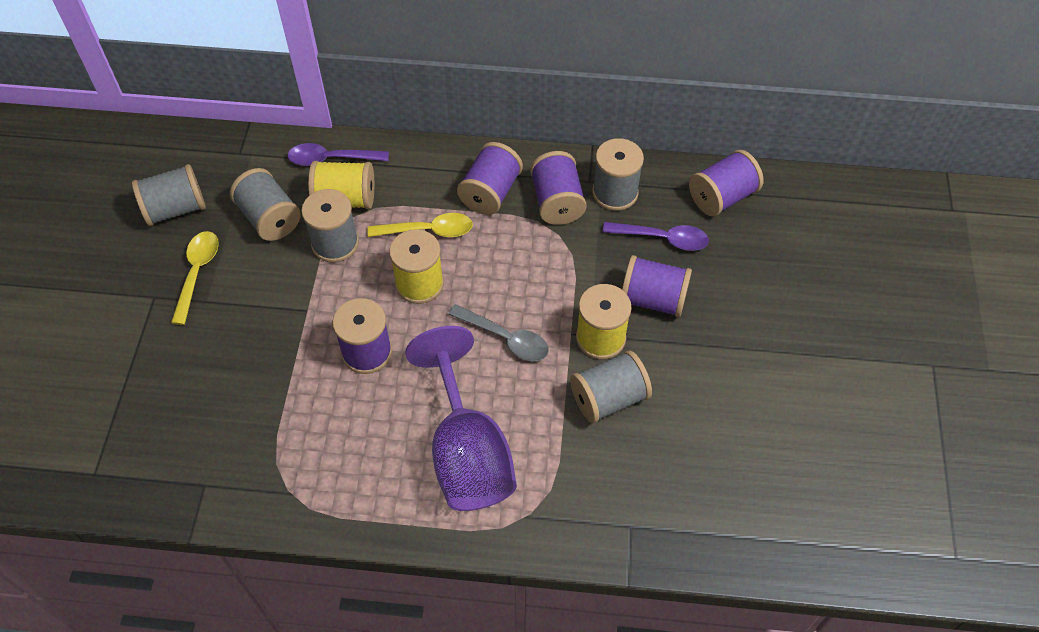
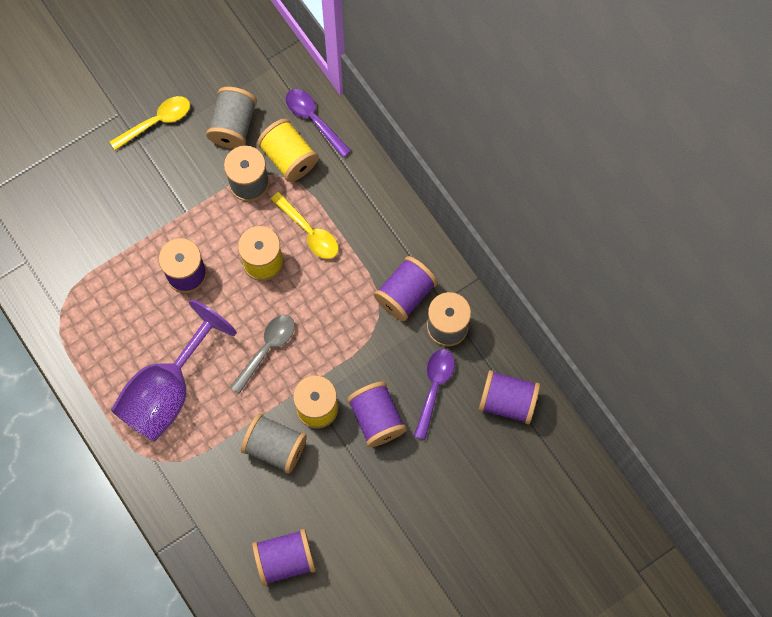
camera: 50 degrees right, 15 degrees up
(175, 209) = (191, 63): grey spool -> none
(490, 192) = (375, 245): purple spool -> purple spool (285, 559)
(505, 338) = (267, 349): grey spoon -> grey spoon turned 135 degrees counterclockwise
(662, 238) = (434, 388): purple spoon -> purple spoon turned 135 degrees counterclockwise

